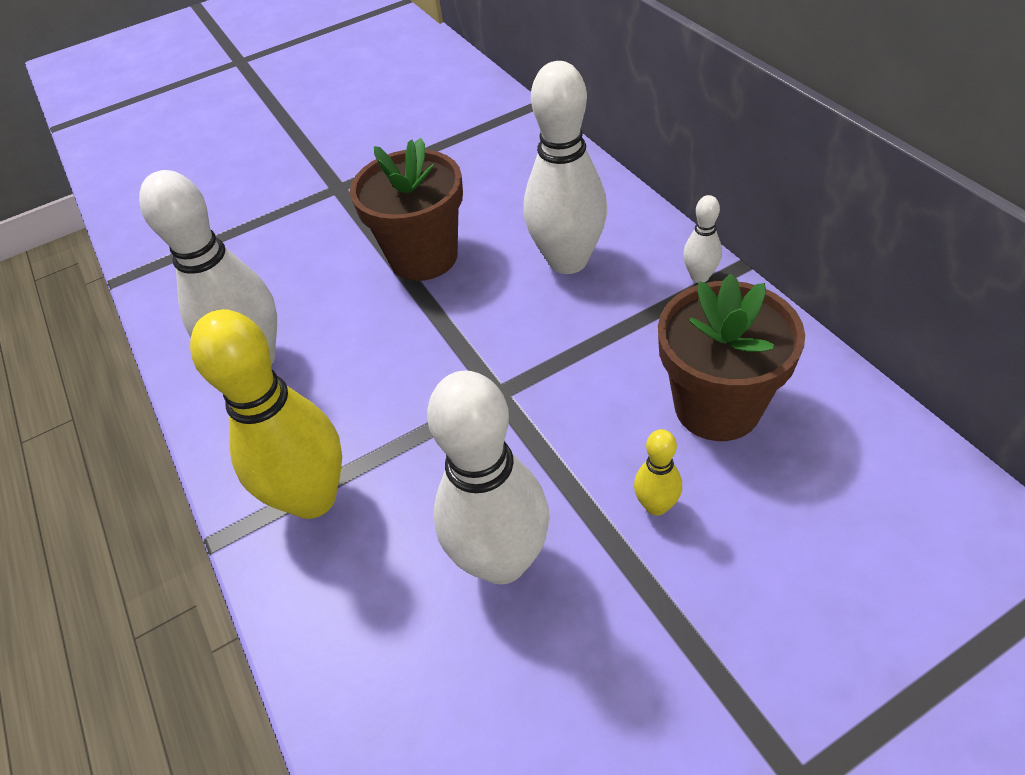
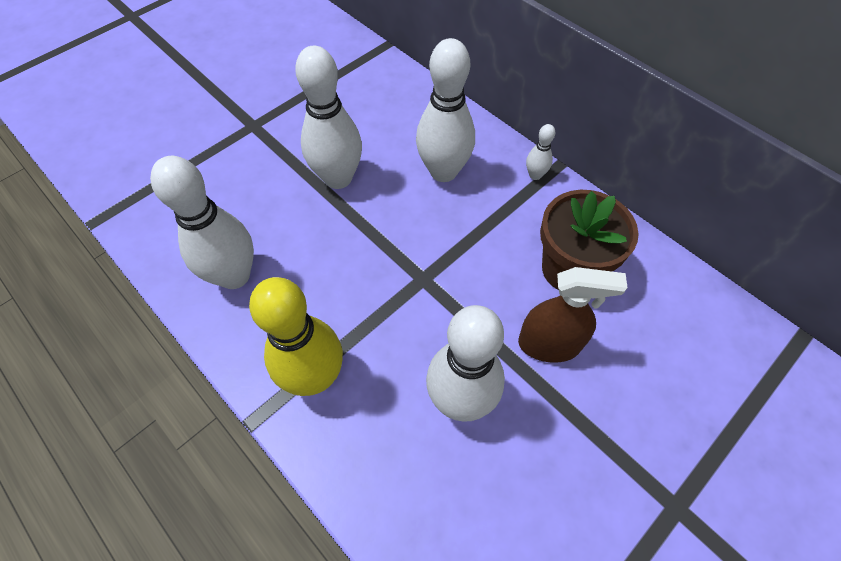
camera: 20 degrees left, 10 degrees up
(423, 257) = (338, 178): brown flower pot -> white bowling pin
(656, 505) = (549, 344): yellow bowling pin -> brown spray bottle

